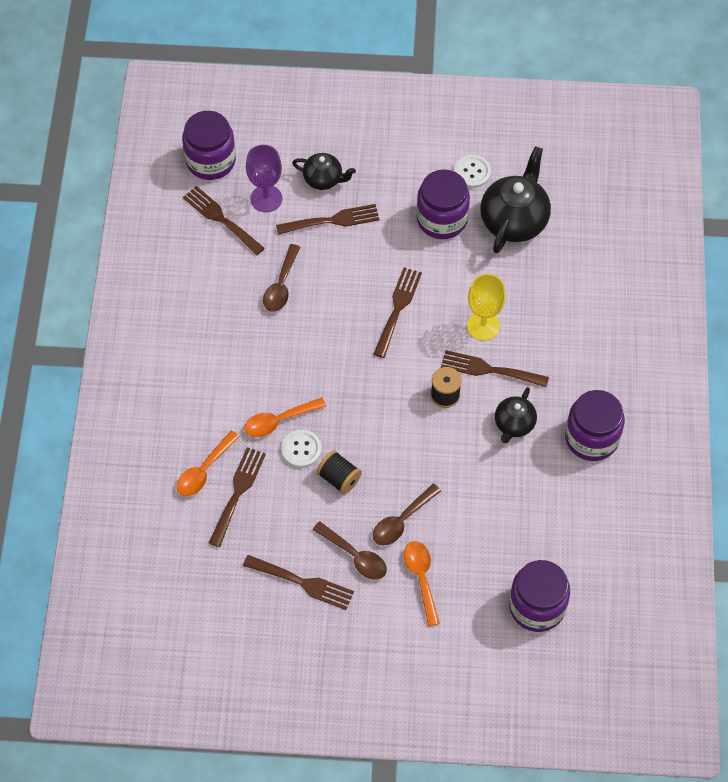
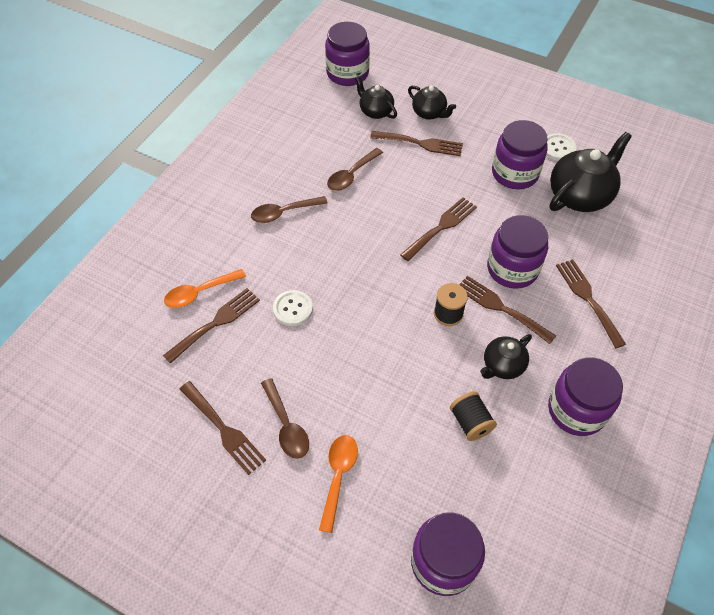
camera: 25 degrees right, 5 degrees down
(221, 219) = (331, 113): brown fork -> brown fork (588, 299)
(266, 199) = (375, 111): purple goblet -> black teapot
(279, 421) = (287, 278): orange spoon -> none
(339, 478) = (312, 347): black spool -> black spool (470, 422)
(402, 521) = (349, 411): brown spoon -> brown spoon (283, 213)
(483, 326) = (512, 269): yellow goblet -> purple jar

